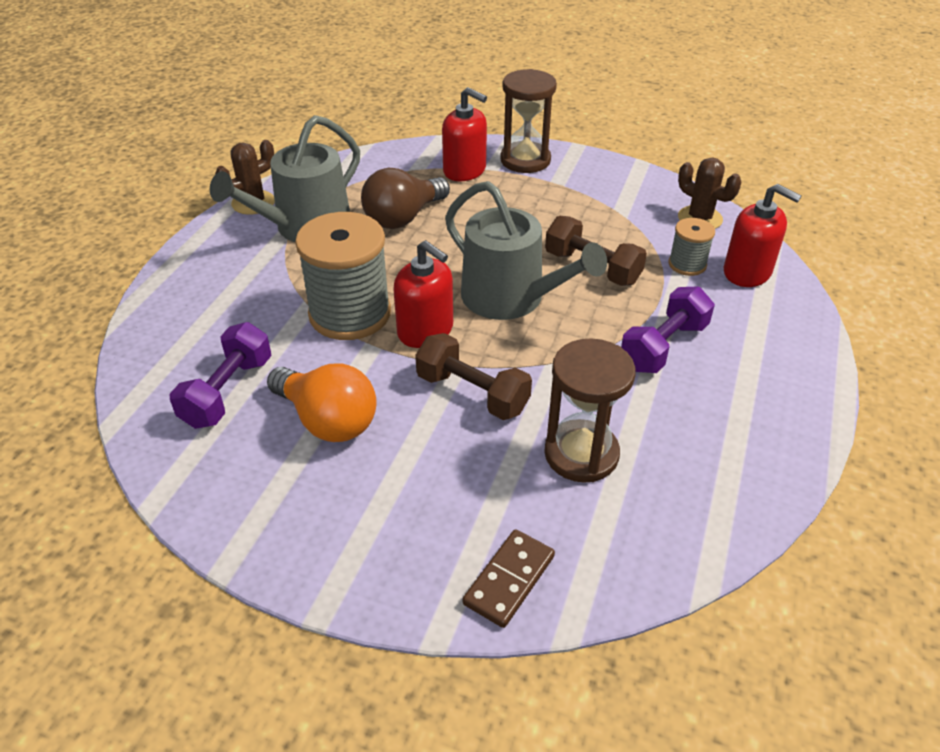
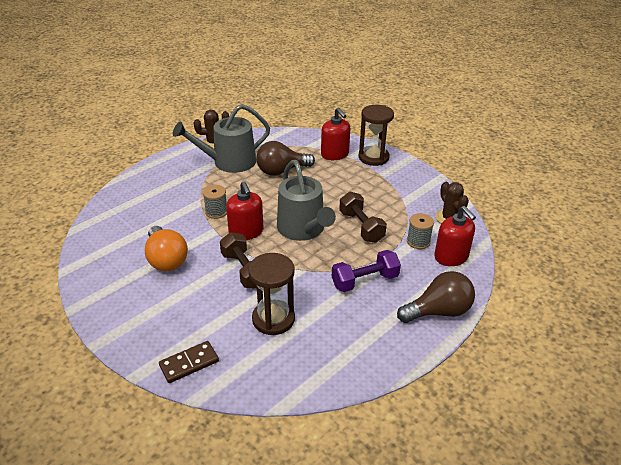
camera: 25 degrees right, 5 degrees down
(227, 392) = (133, 231): purple dumbbell -> none
(350, 314) = (216, 212): grey spool -> grey spool, size x0.49
(795, 355) = (438, 311): none -> brown light bulb

